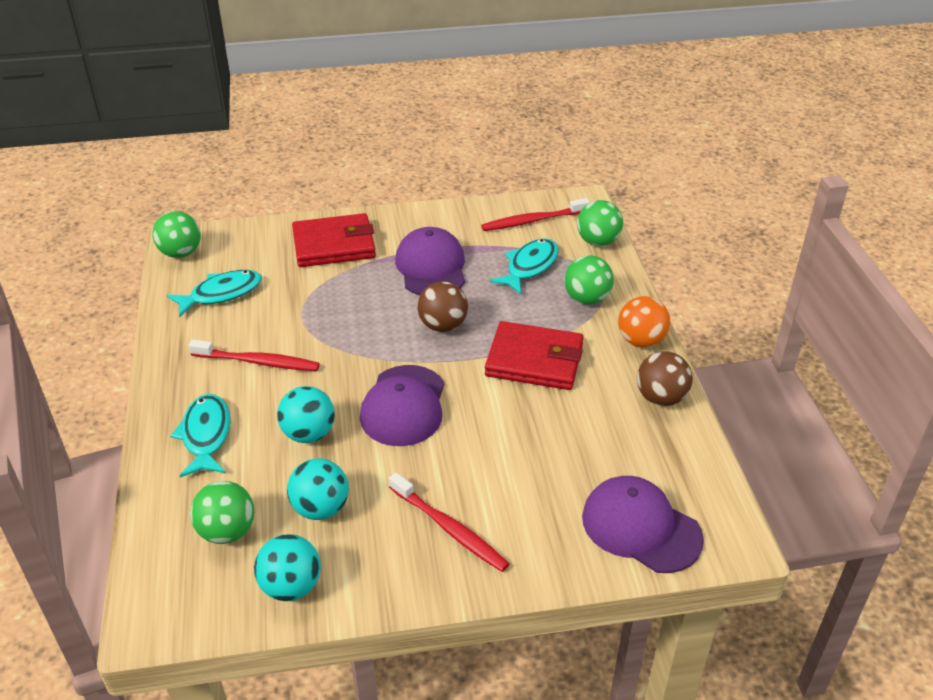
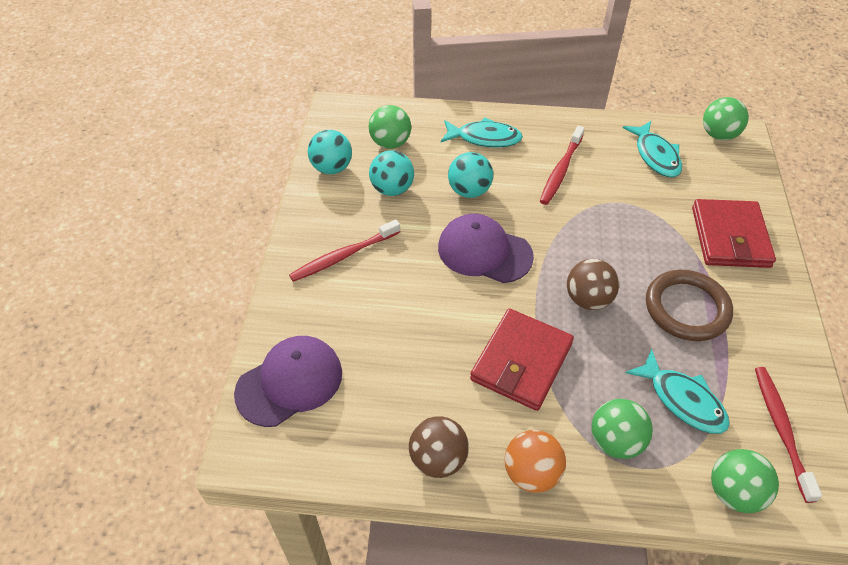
camera: 105 degrees right, 10 degrees up
(431, 267) = (687, 308): purple cap -> brown ring

